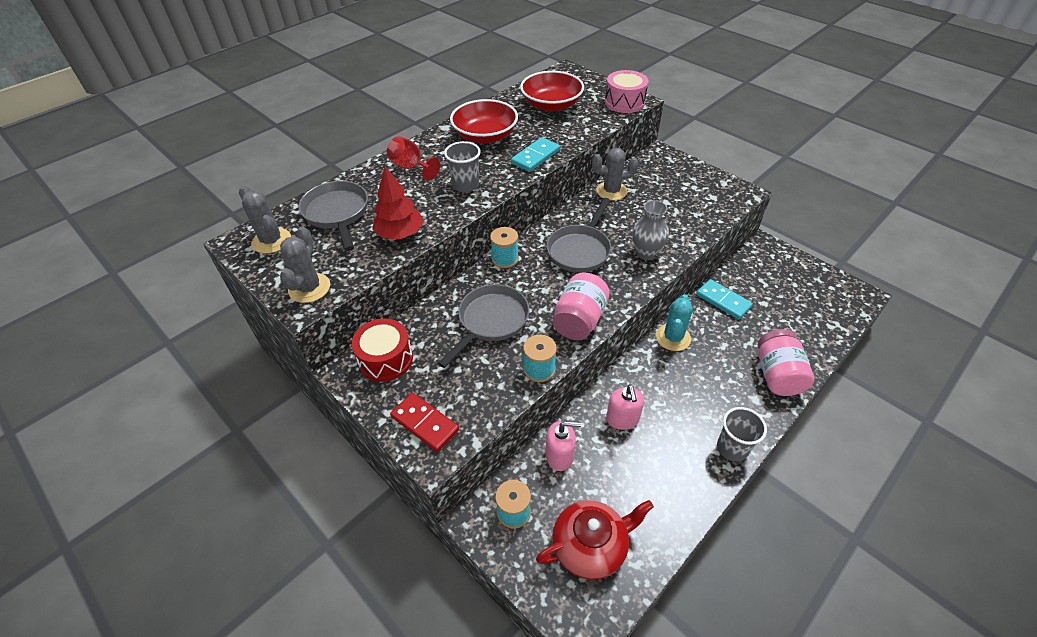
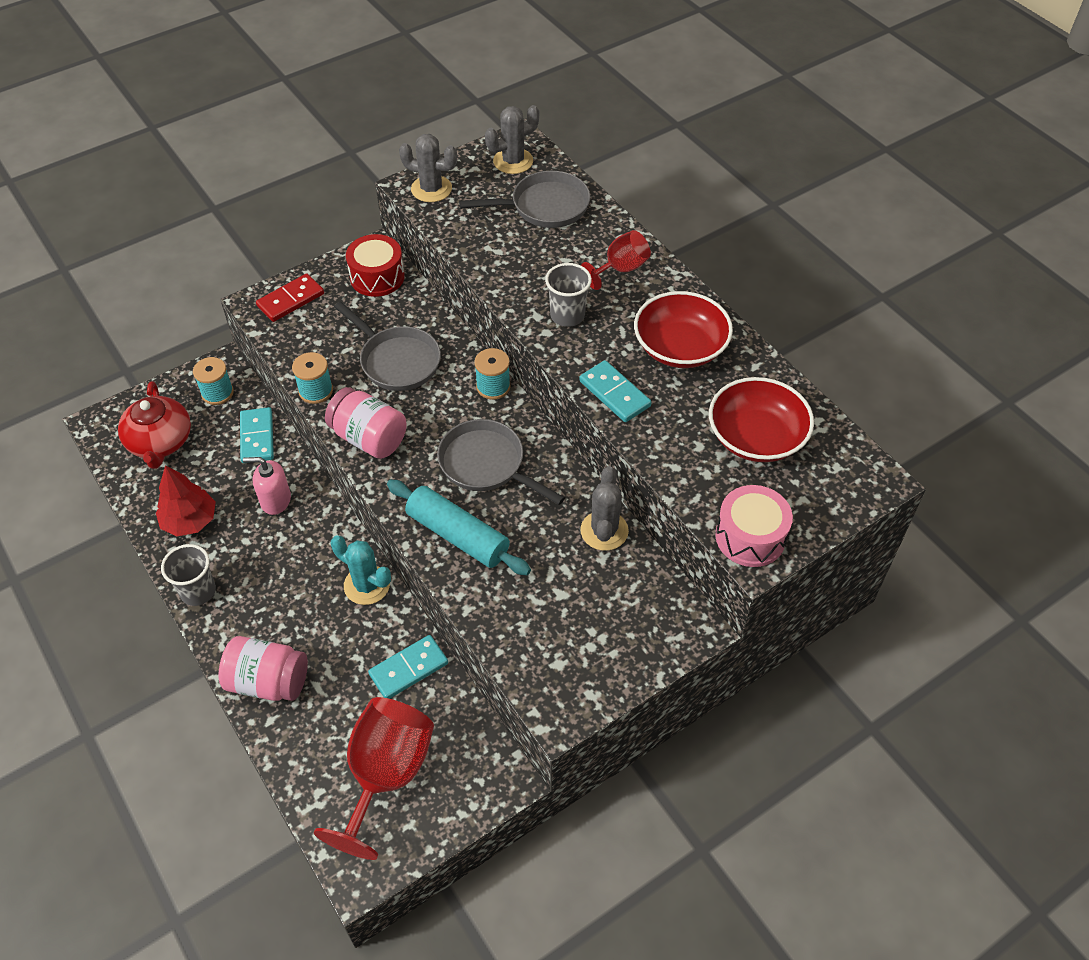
camera: 100 degrees right, 5 degrees up
(400, 234) = (492, 254): red tree -> red tree (190, 521)
(560, 456) = (257, 437): pink soap dispenser -> turquoise domino
(646, 253) = (458, 535): grey vase -> turquoise rolling pin
(798, 296) = (385, 775): none -> red goblet

